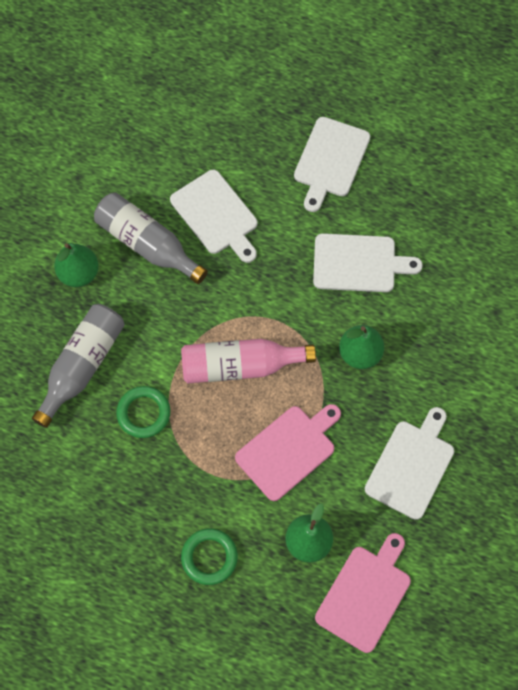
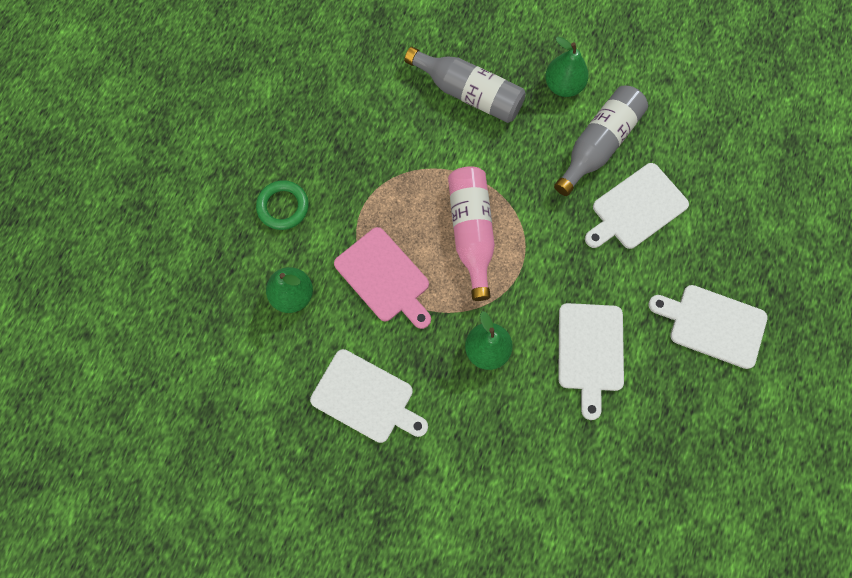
camera: 90 degrees right, 5 degrees up
(143, 413) = (422, 147): green ring -> none
(365, 594) = (239, 347): pink cutting board -> none

